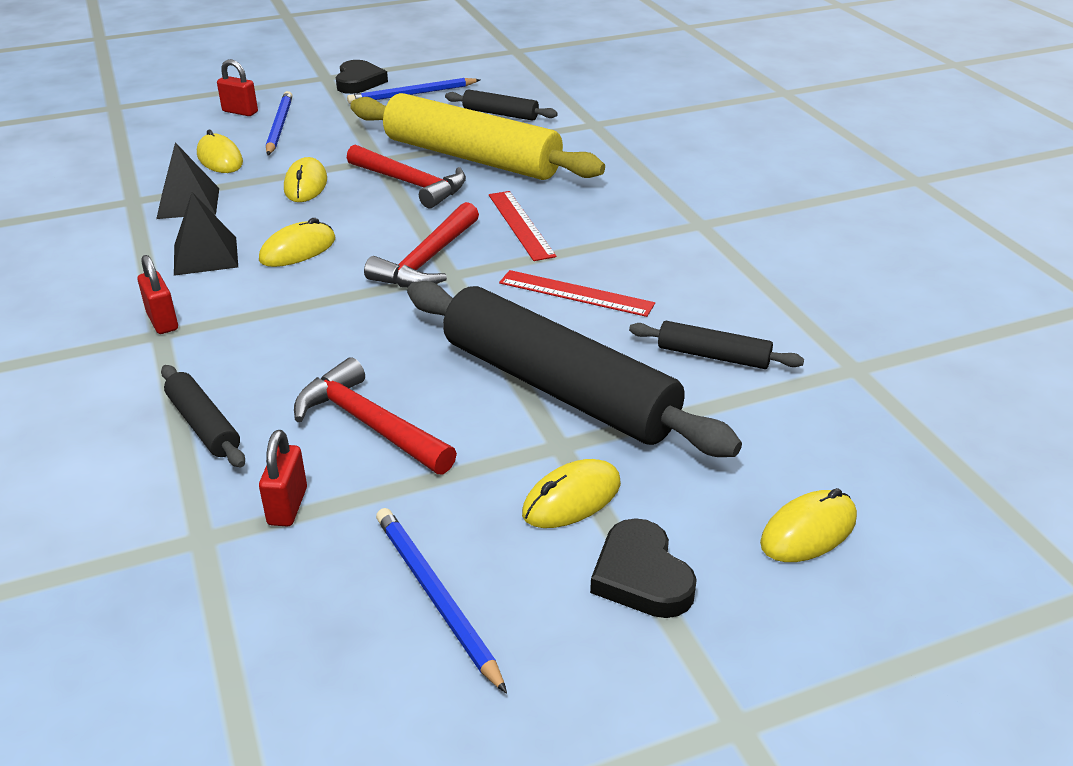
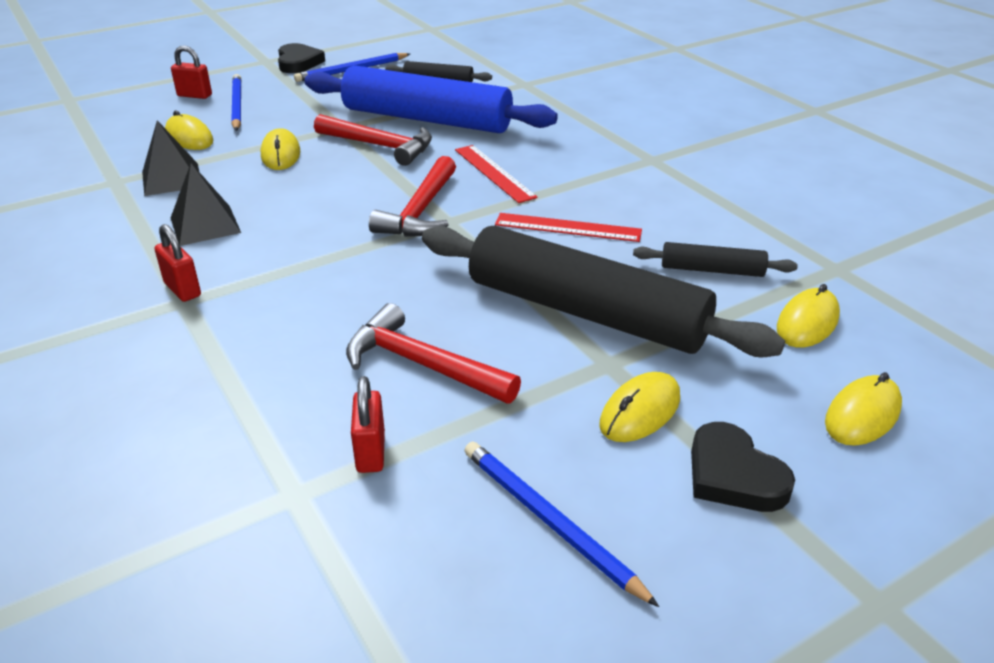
camera: 10 degrees left, 0 degrees up
(204, 425) = (258, 383): black rolling pin -> none
(298, 250) = (294, 212): yellow mouse -> yellow mouse (807, 322)
(472, 157) = (427, 119): yellow rolling pin -> blue rolling pin

